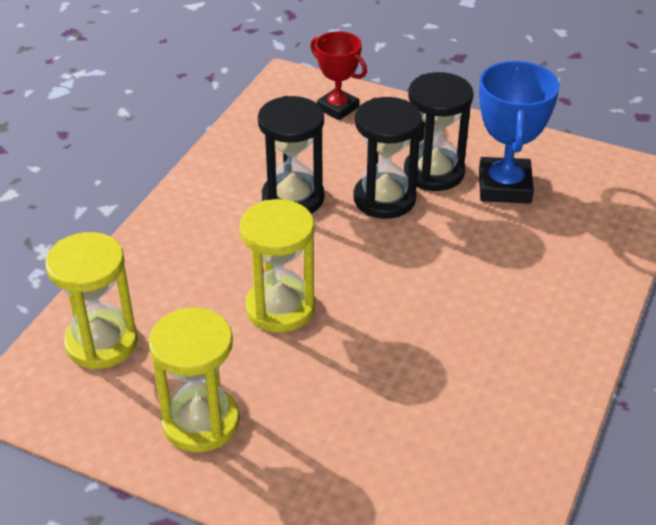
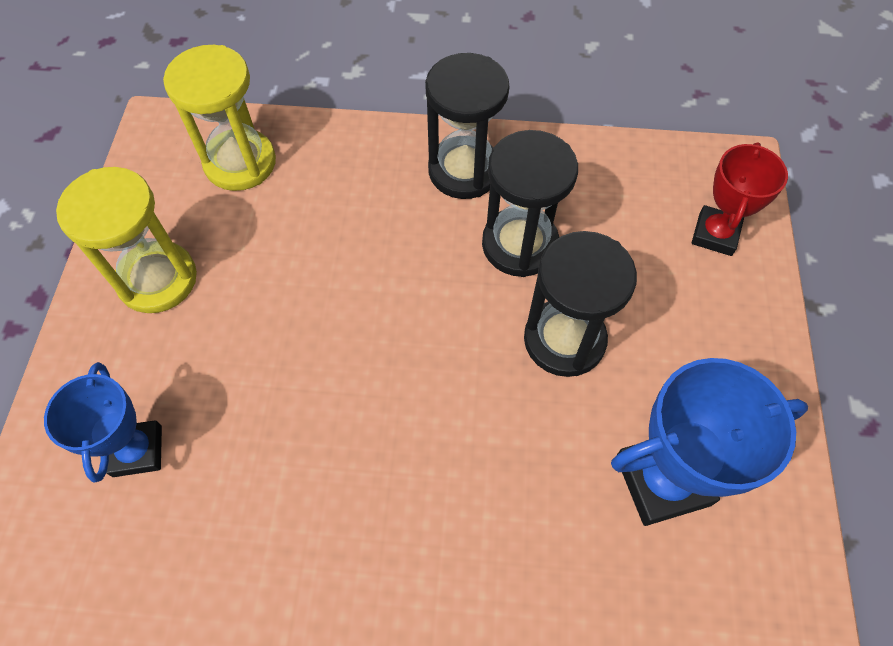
camera: 70 degrees right, 20 degrees up
(280, 308) = (336, 293): yellow hourglass -> none
(369, 459) = (137, 451): none -> blue trophy
(434, 172) = (646, 382): black hourglass -> black hourglass (464, 170)

